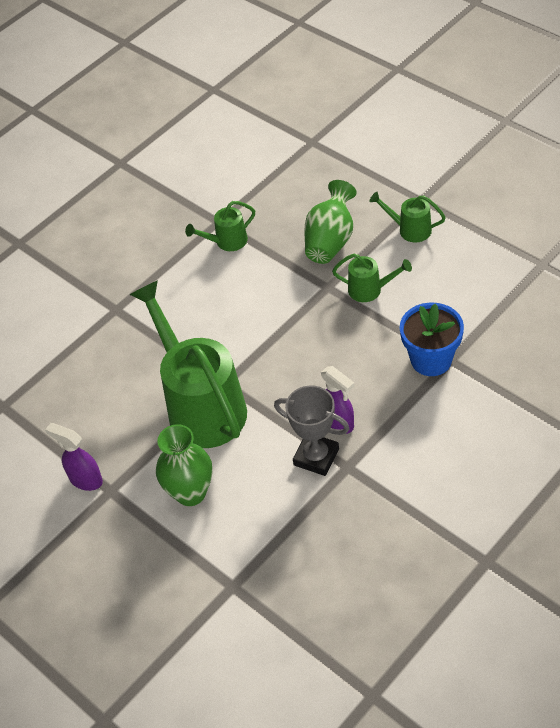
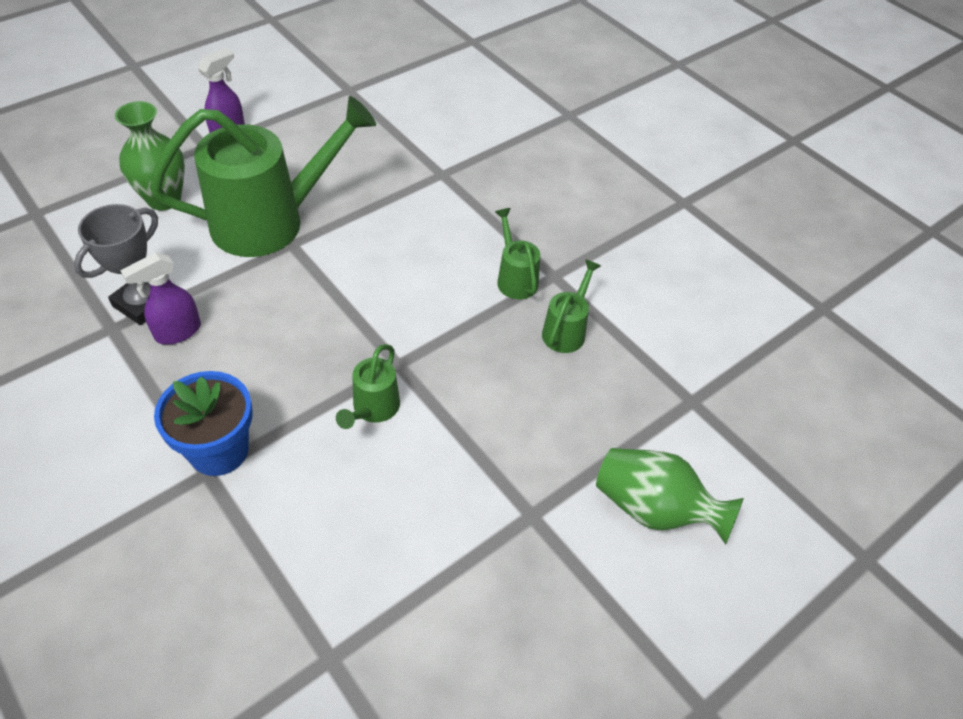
camera: 90 degrees right, 0 degrees up
(330, 241) = (481, 384): green vase -> green vase (654, 509)
(409, 229) = (472, 484): green watering can -> green watering can (566, 330)

